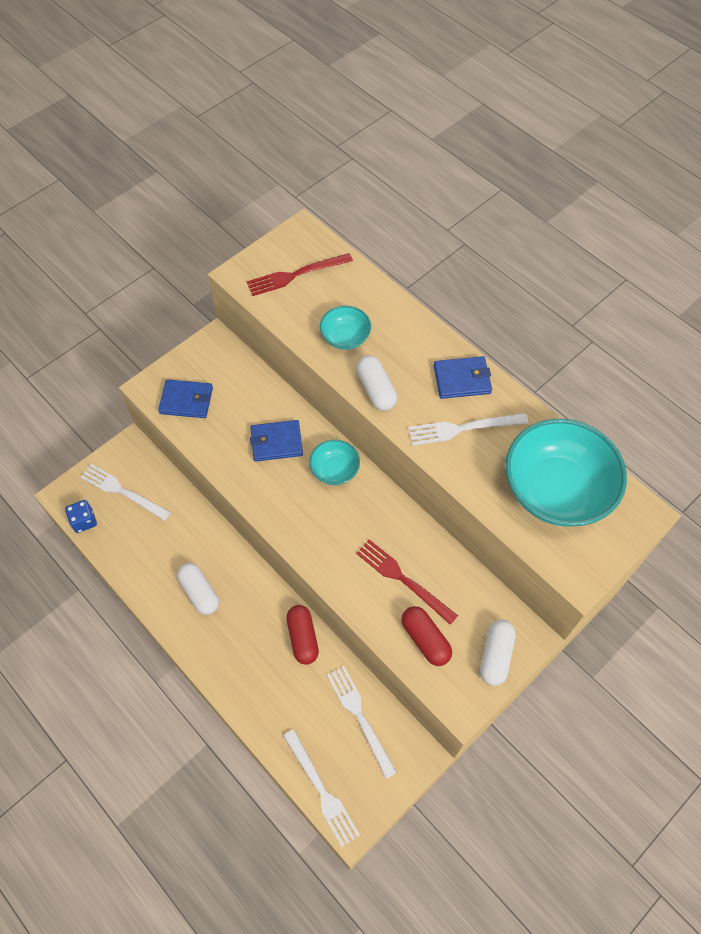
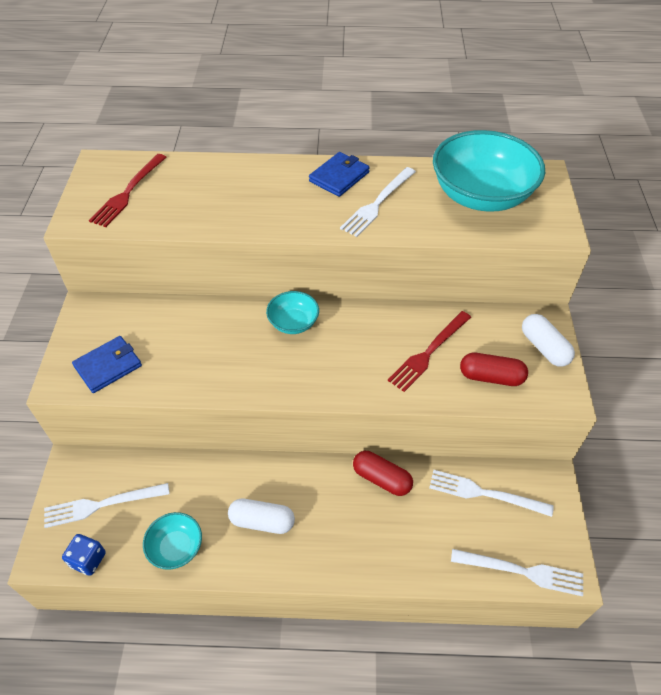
camera: 45 degrees left, 10 degrees down
(276, 442) = (224, 338): blue wallet -> none
(345, 337) = (220, 206): turquoise bowl -> turquoise bowl (176, 548)
(376, 390) = (286, 222): white capsule -> none
(403, 579) = (428, 352): red fork -> red fork turned 45 degrees counterclockwise

